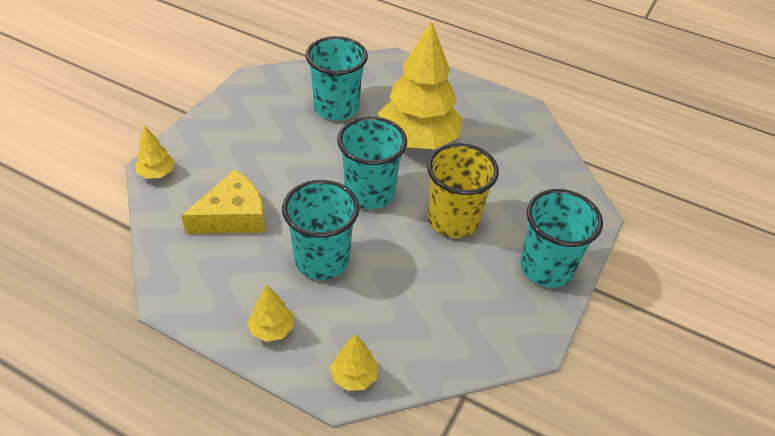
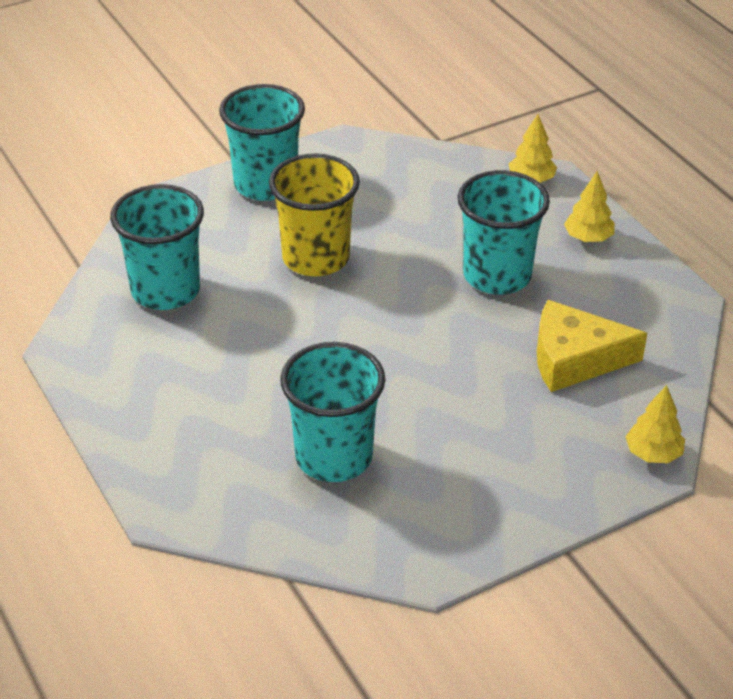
camera: 145 degrees left, 5 degrees down
(369, 193) = (386, 322): turquoise cup -> turquoise cup (165, 291)
(418, 139) = (261, 364): yellow tree -> none

